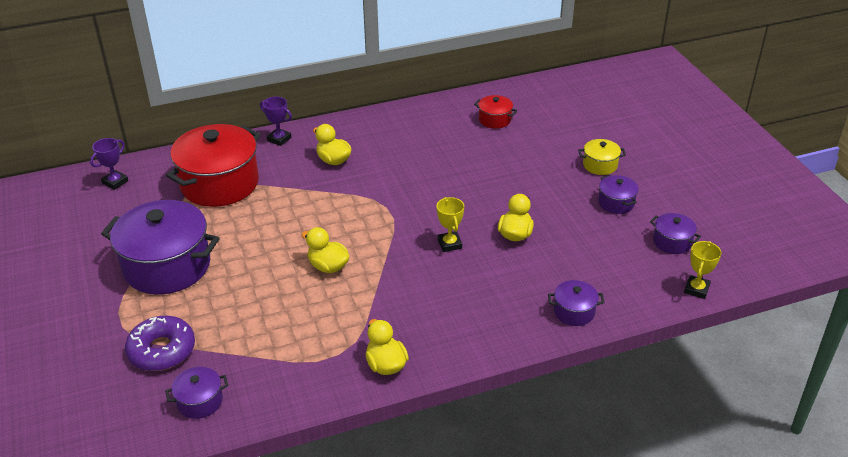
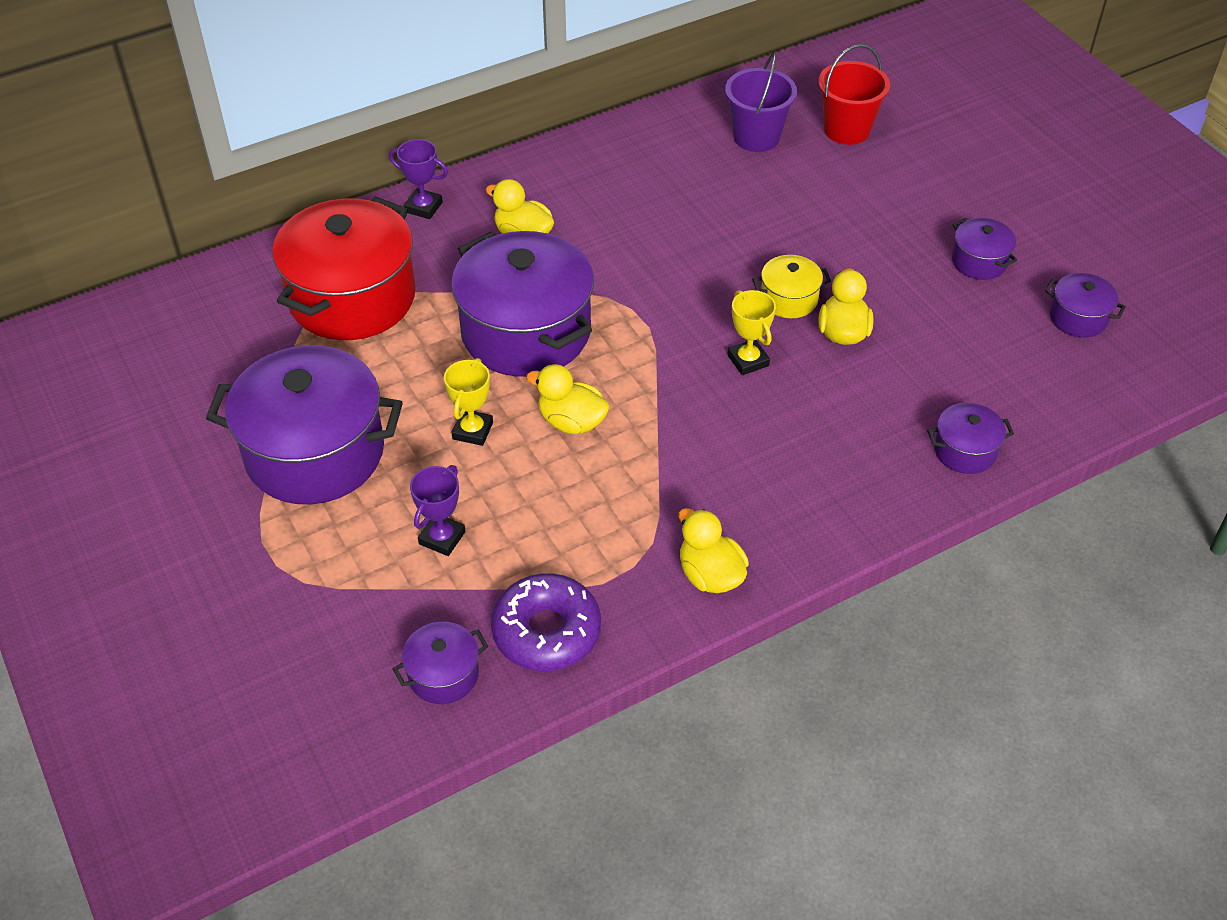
camera: 10 degrees left, 10 degrees up
(115, 182) = (178, 314): purple trophy -> purple trophy (442, 538)
(162, 350) = (355, 598): purple donut -> purple donut (546, 631)
(317, 213) = (526, 332): none -> purple pot
(494, 120) = (756, 137): red pot -> purple bucket
(553, 121) = (847, 130): none -> red bucket
(600, 165) = (938, 199): yellow pot -> yellow pot (789, 299)
(696, 289) = (1132, 391): yellow trophy -> yellow trophy (472, 431)

